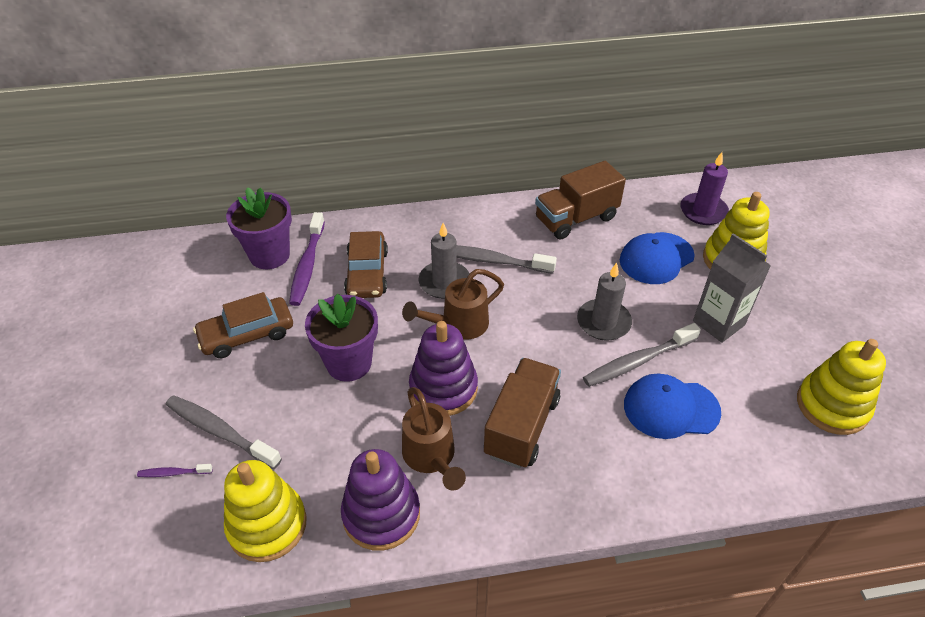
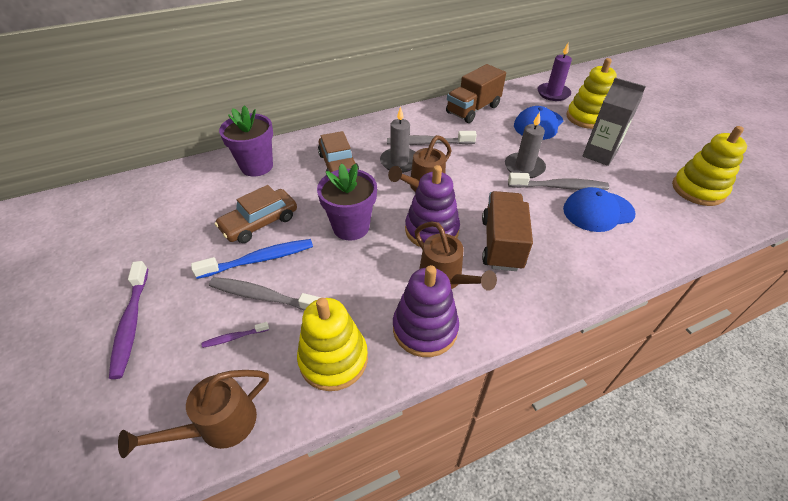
camera: 15 degrees left, 0 degrees up
(127, 568) = (219, 425): none -> brown watering can
(231, 383) = (260, 259): none -> blue toothbrush
(307, 265) = (290, 168): purple toothbrush -> purple toothbrush (131, 323)
(637, 361) = (559, 187): grey toothbrush -> grey toothbrush turned 135 degrees counterclockwise

